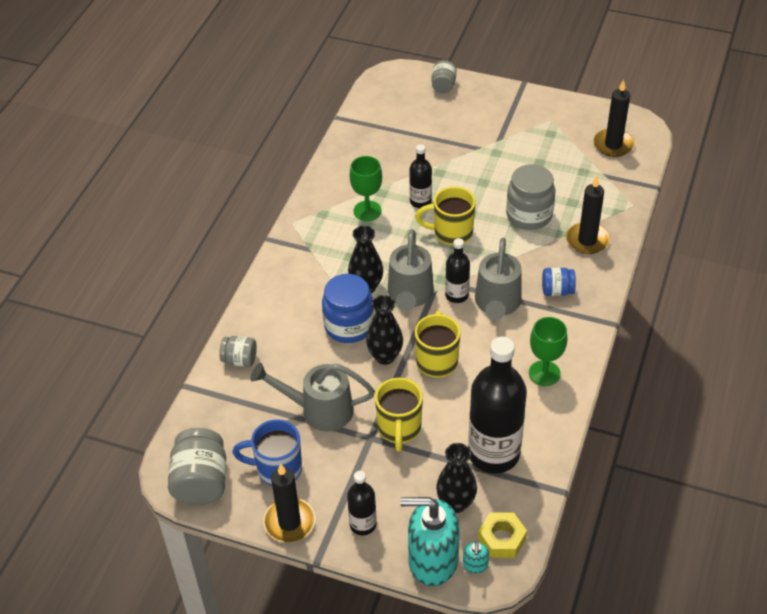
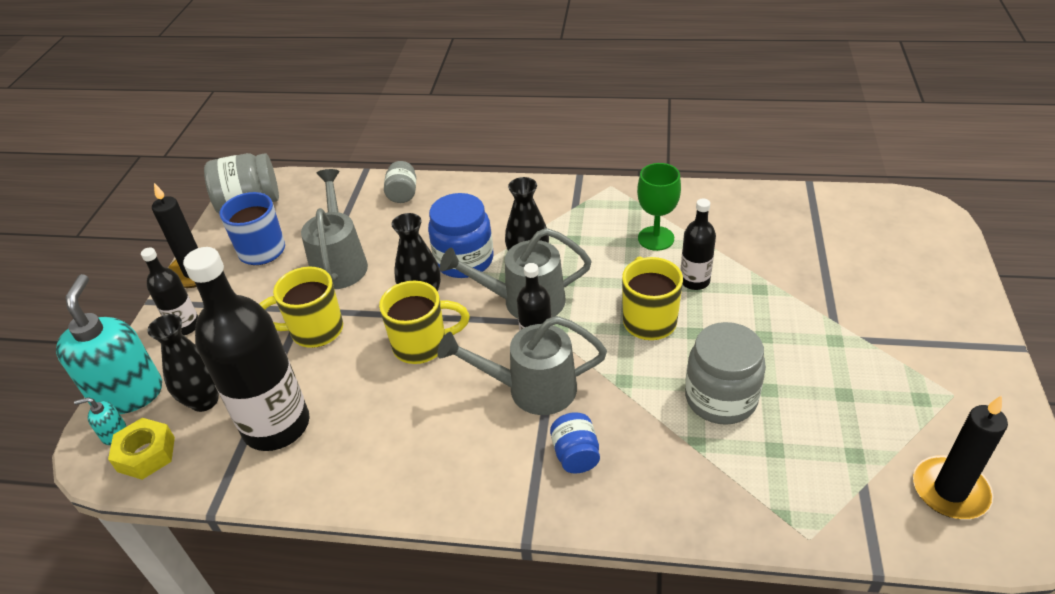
camera: 80 degrees right, 5 degrees down
(443, 86) = (942, 261): grey jar -> none
(544, 373) = (414, 461): green goblet -> none
(587, 240) = (696, 480): black candle -> none

